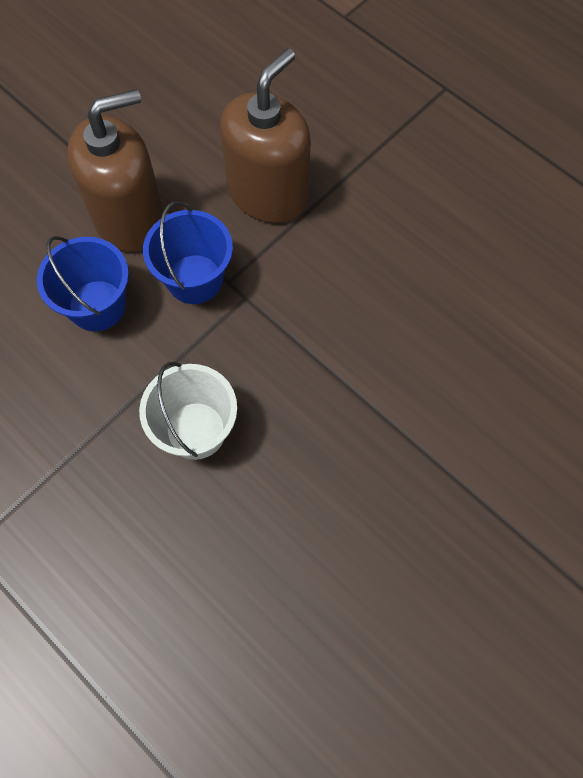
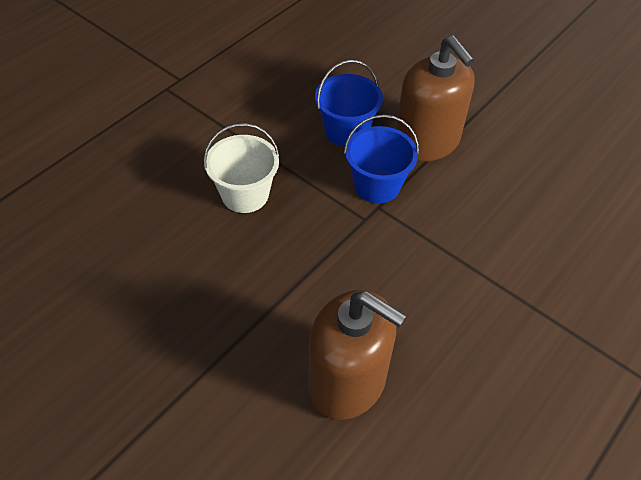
camera: 85 degrees right, 15 degrees down
(268, 193) = (471, 230): brown soap dispenser -> brown soap dispenser (347, 381)

